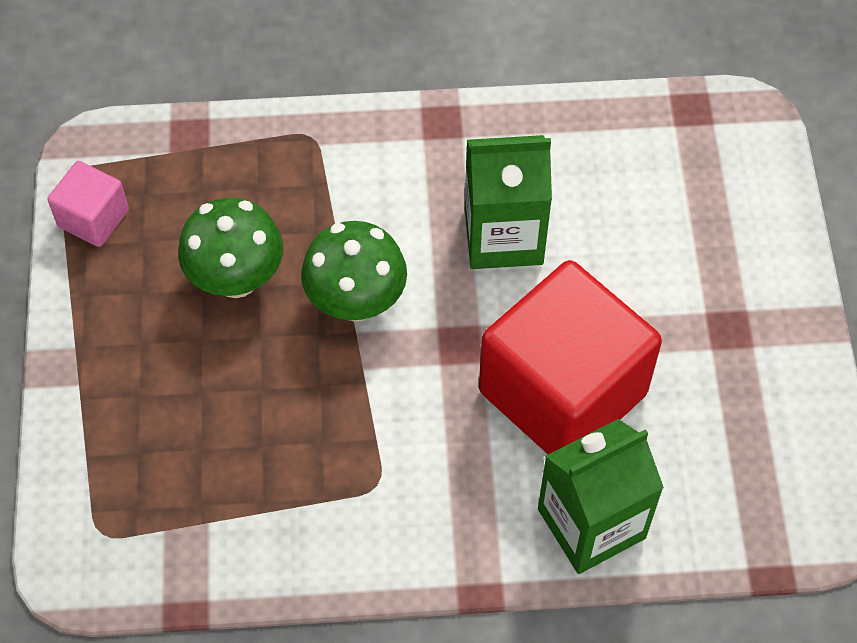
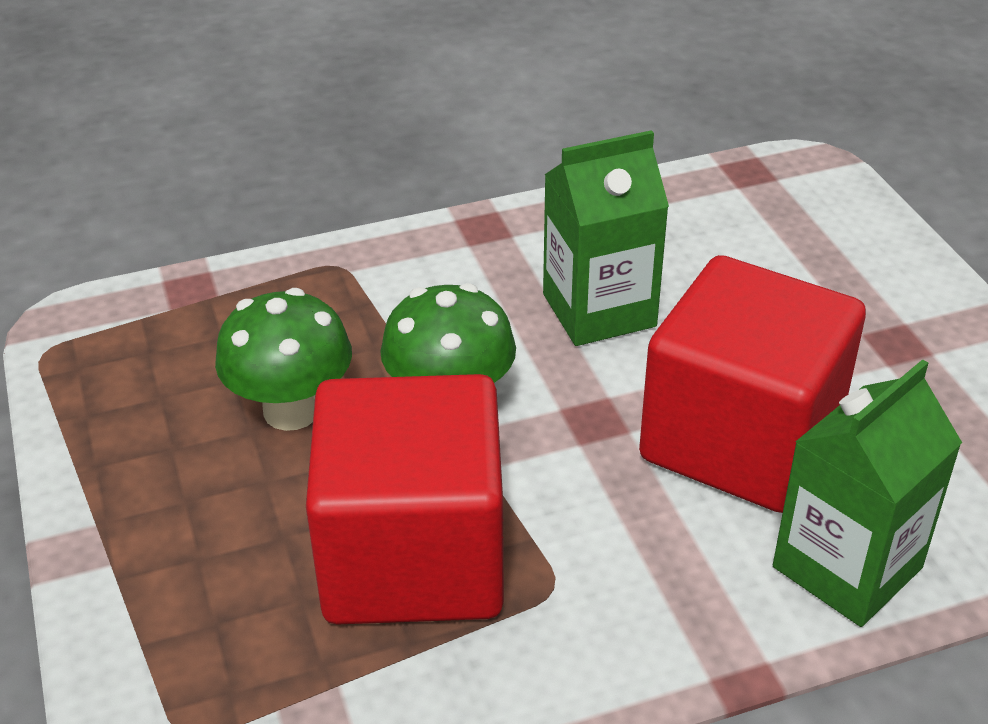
camera: 15 degrees left, 20 degrees down
(93, 218) = (89, 387): pink cube -> none
(287, 434) = (413, 558): none -> red cube

